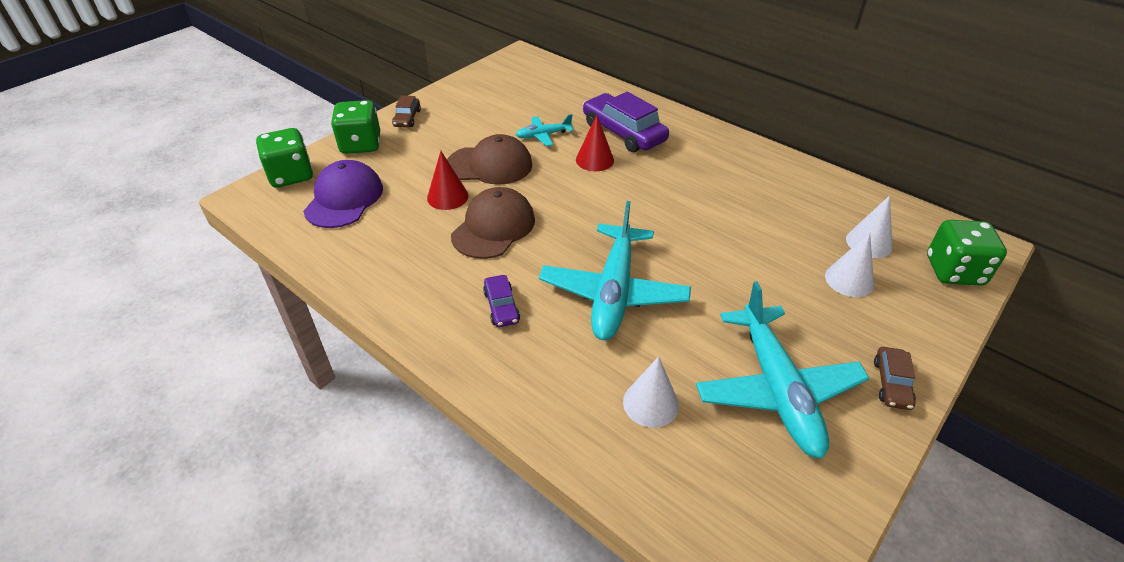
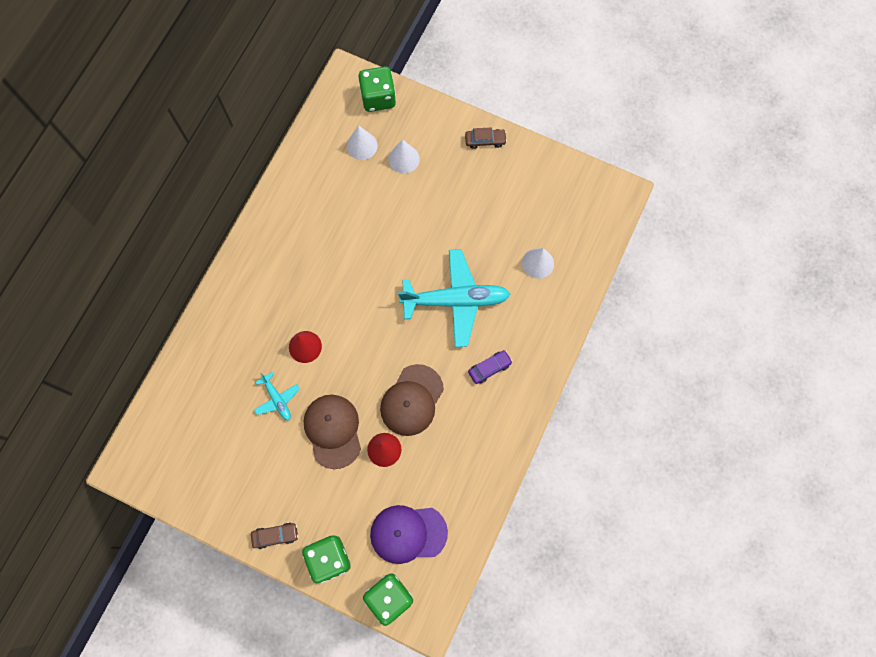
camera: 105 degrees left, 30 degrees up
(493, 227) = (412, 400): brown cap -> brown cap turned 75 degrees counterclockwise
(623, 132) = (257, 331): purple car -> none
(777, 389) = (507, 198): turquoise plane -> none

